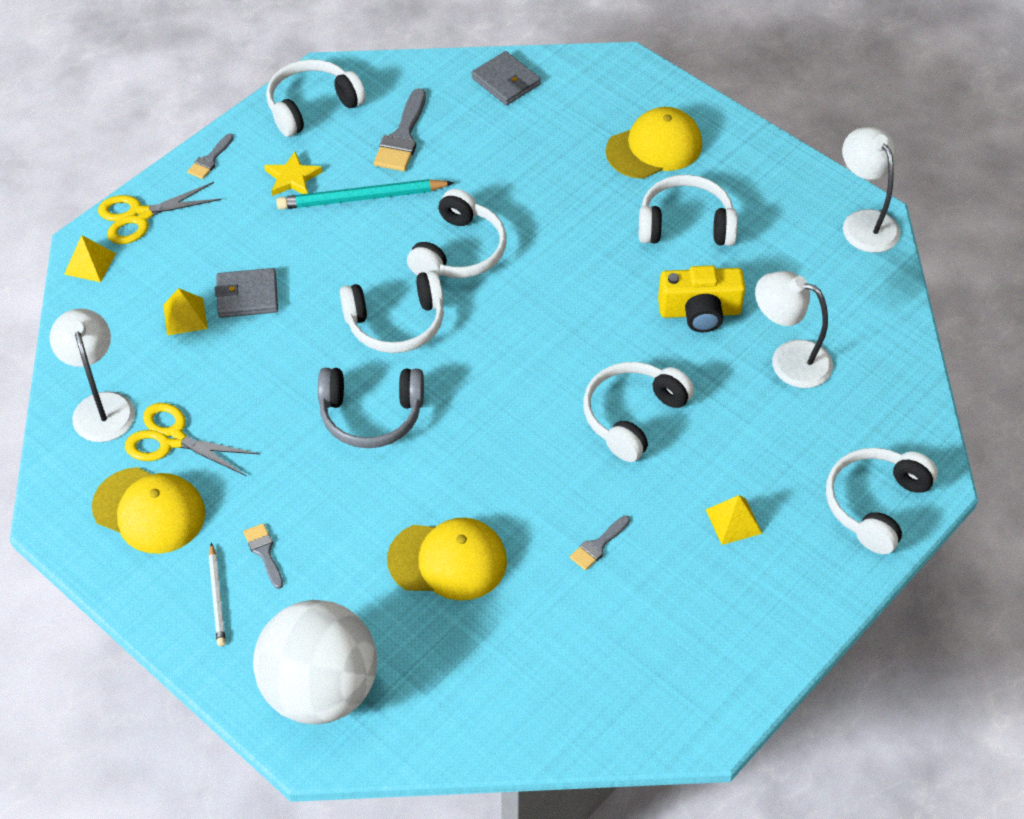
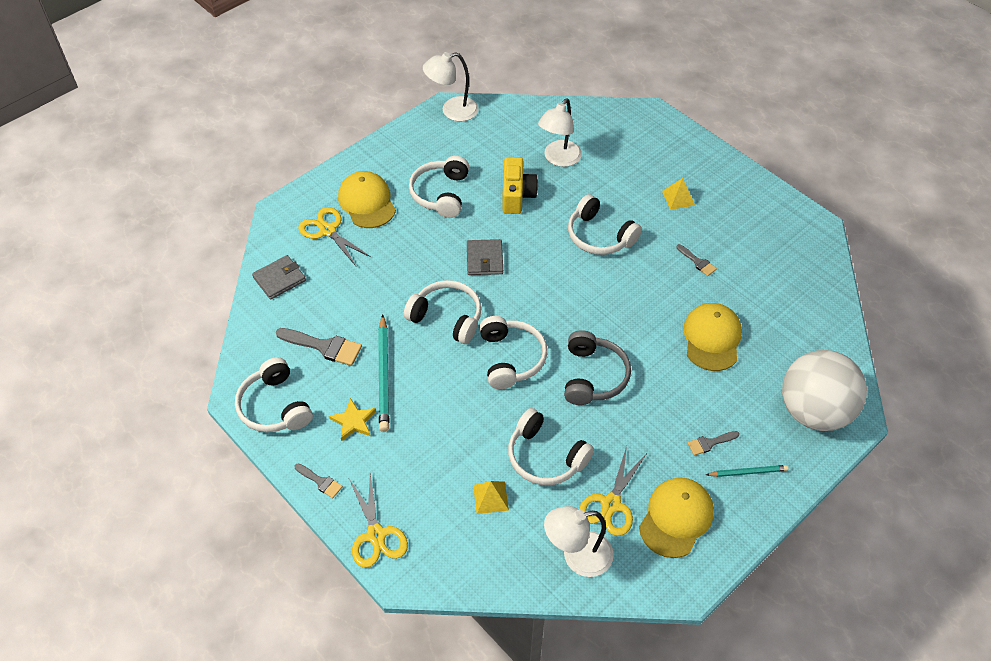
camera: 85 degrees left, 0 degrees up
(90, 263) = (425, 572): yellow pyramid -> none
(217, 597) = (748, 472): white pencil -> turquoise pencil
(247, 296) = (474, 453): grey wallet -> grey wallet (484, 259)
(595, 115) = (327, 230): none -> yellow scissors
(875, 504) = (665, 137): white headphones -> white headphones (545, 457)

